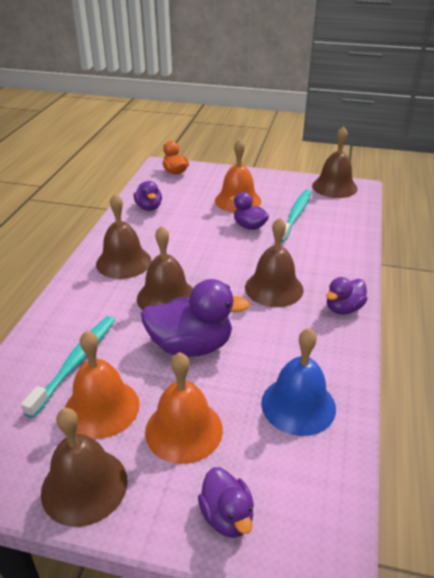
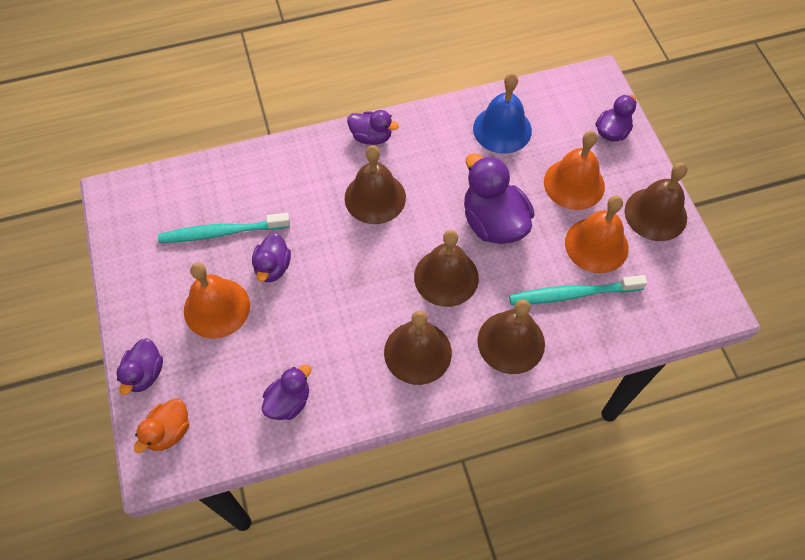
camera: 120 degrees left, 25 degrees up
(217, 172) = (145, 373): none -> purple duck
(334, 187) = (125, 219): brown bell -> brown bell (511, 342)

